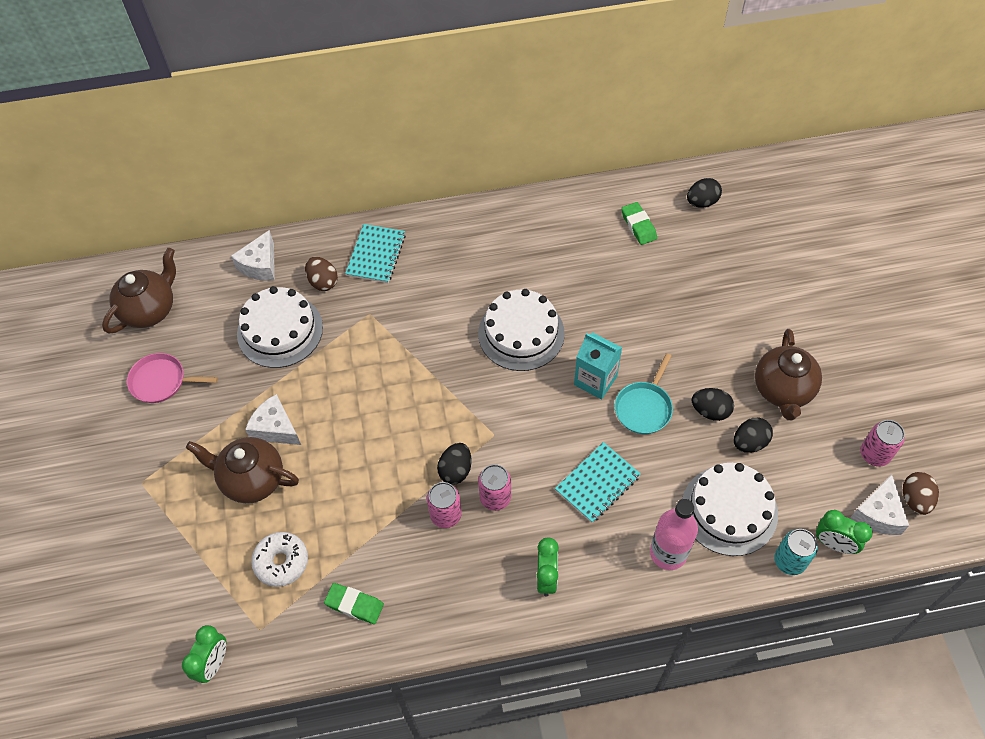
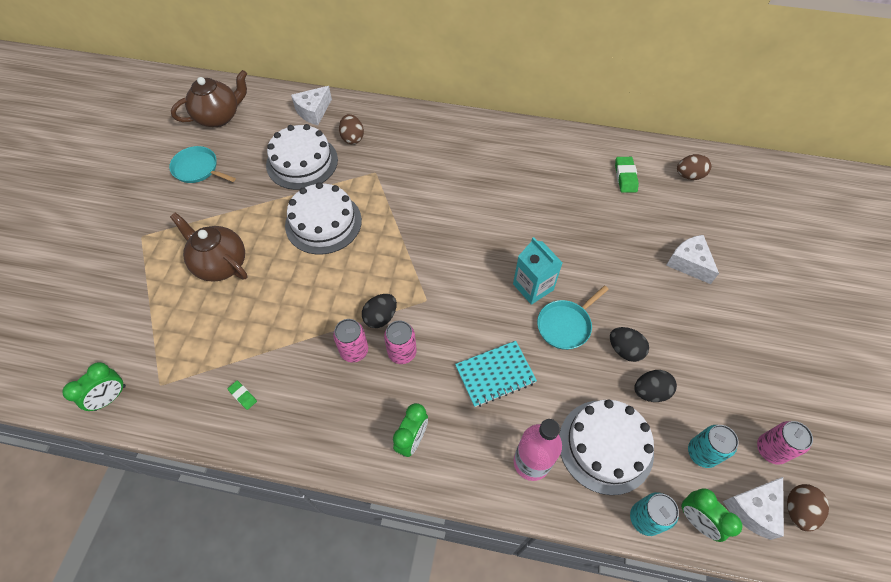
camera: 20 degrees right, 0 degrees up
(161, 381) = (198, 169): pink pan -> turquoise pan
(275, 428) = (259, 232): white cheese -> white cheese (689, 263)
(281, 562) = (206, 337): white donut -> none
(354, 605) = (243, 396): green eraser -> green eraser, size x0.60
(376, 255) = (402, 131): turquoise notebook -> none
(521, 333) = (487, 227): white cake -> white cake (323, 222)
(702, 202) = (689, 176): black egg -> brown egg
(782, 390) = (700, 357): brown teapot -> none
(816, 481) = (702, 453): none -> turquoise can

